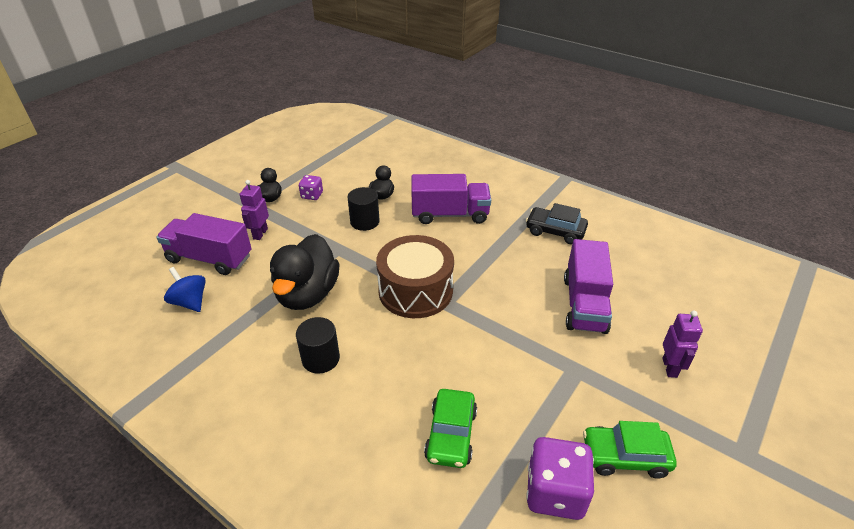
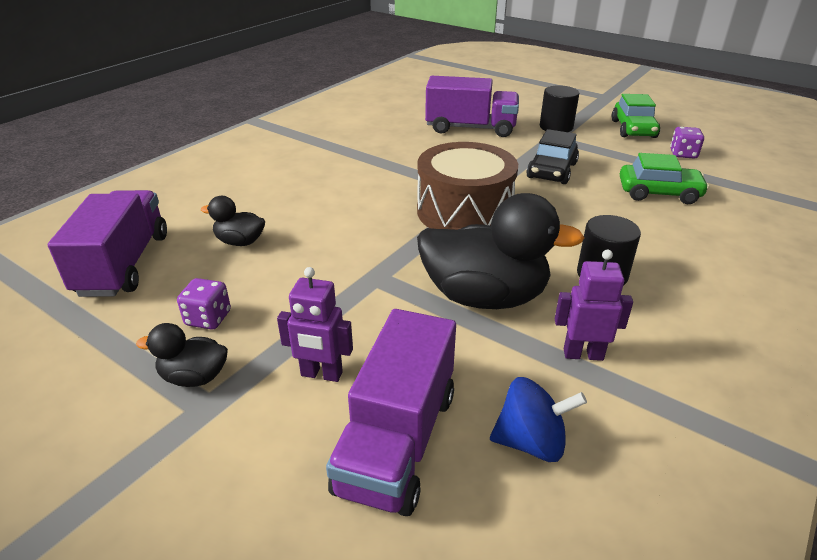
camera: 90 degrees left, 5 degrees down
(190, 302) = (531, 442): blue spinning top -> blue spinning top turned 135 degrees counterclockwise
(364, 222) = (309, 255): black cylinder -> black cylinder (556, 127)
(450, 214) = (308, 188): purple truck -> purple truck (124, 264)
(555, 231) = (356, 132): black car -> black car (551, 171)
(555, 492) = (683, 154): purple dice -> purple dice, size x0.55
(670, 367) = (537, 106): purple robot -> purple robot (583, 354)

